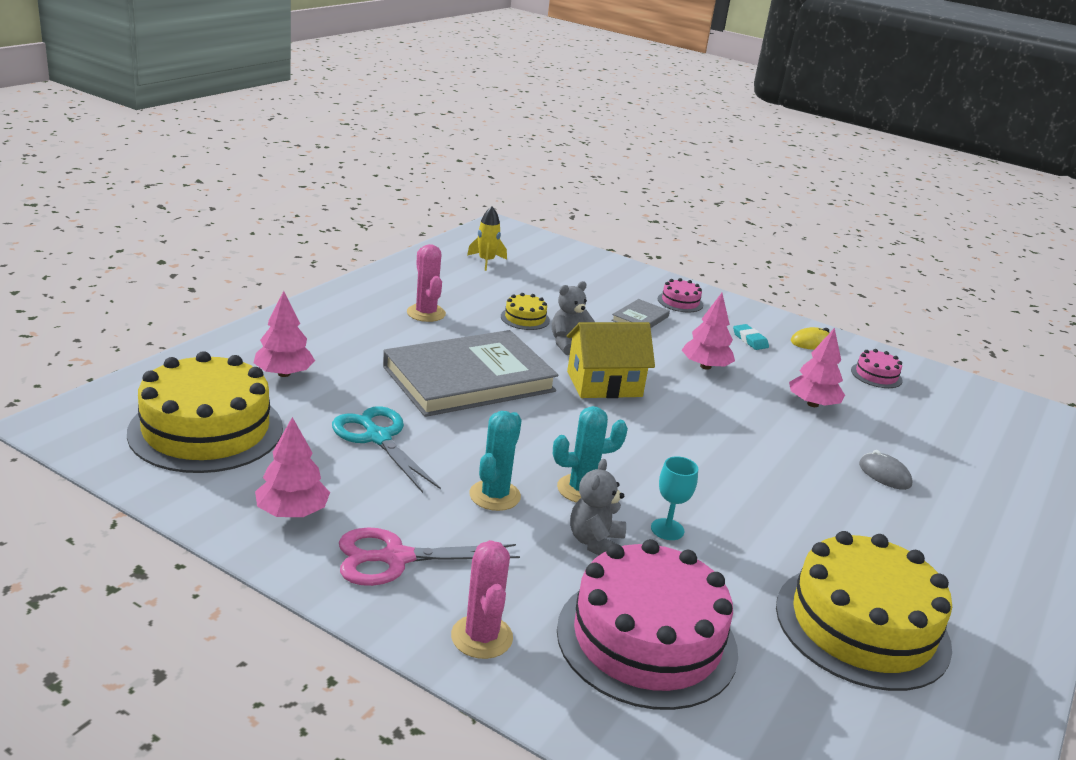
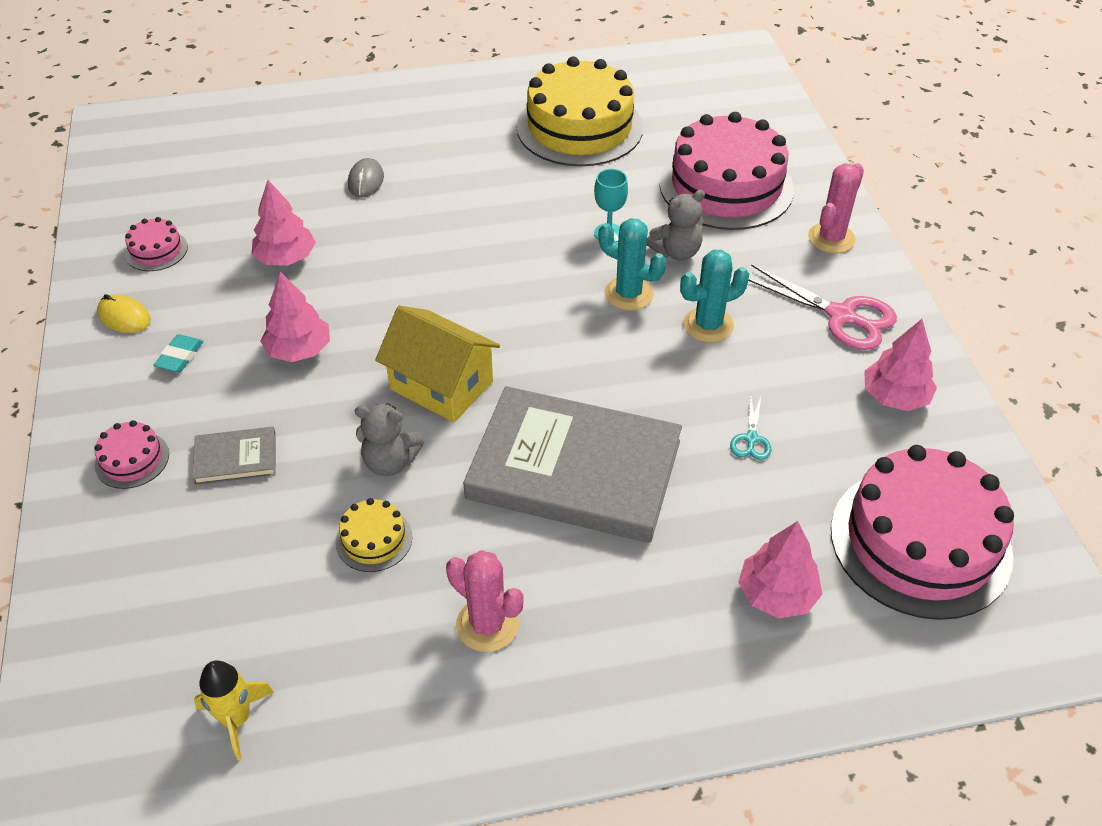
camera: 130 degrees left, 20 degrees up
(206, 430) = (920, 542): yellow cake -> pink cake
(378, 438) = (751, 439): turquoise scissors -> turquoise scissors, size x0.50
(426, 313) = (487, 625): pink cactus -> pink cactus turned 75 degrees counterclockwise

